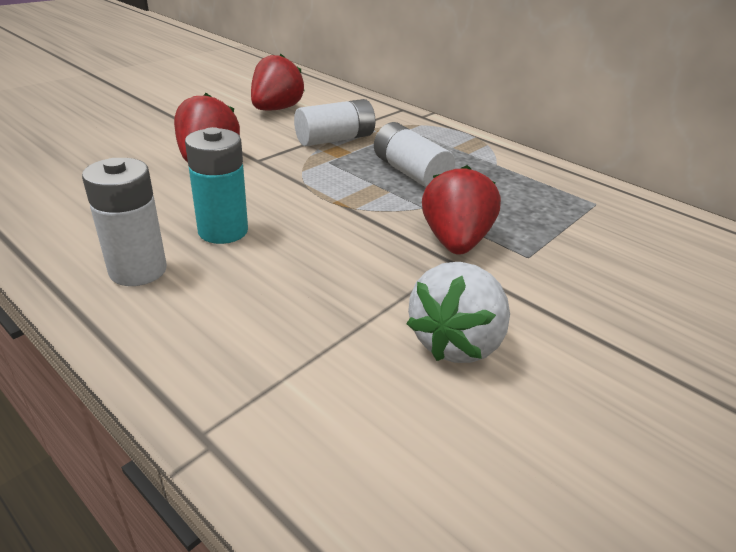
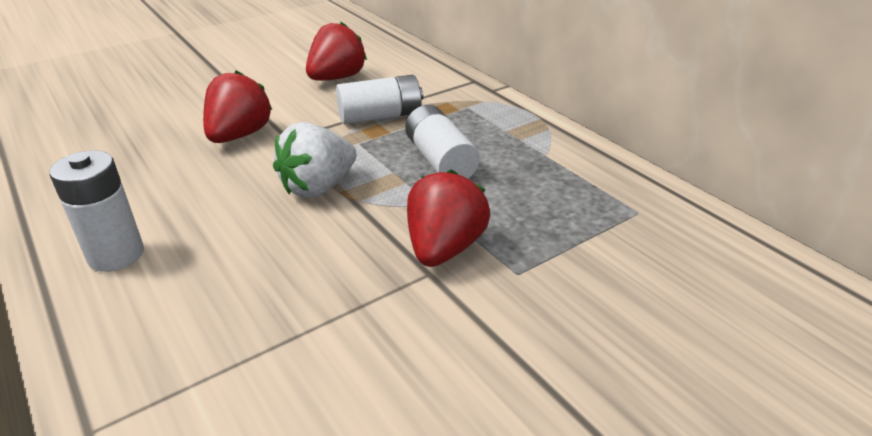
camera: 15 degrees right, 0 degrees up
(223, 231) = (214, 218): turquoise battery -> none
(455, 342) = (380, 367): white strawberry -> white strawberry (318, 187)

